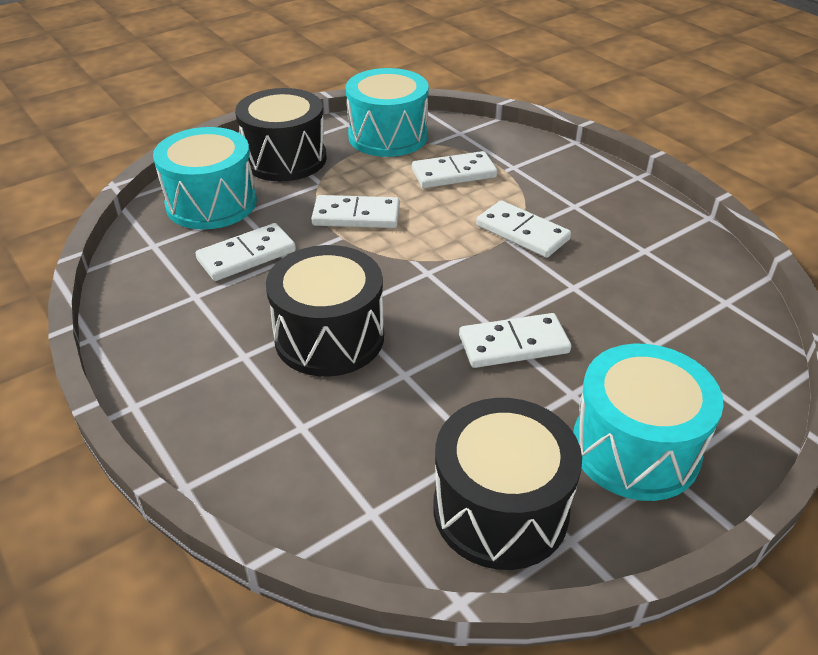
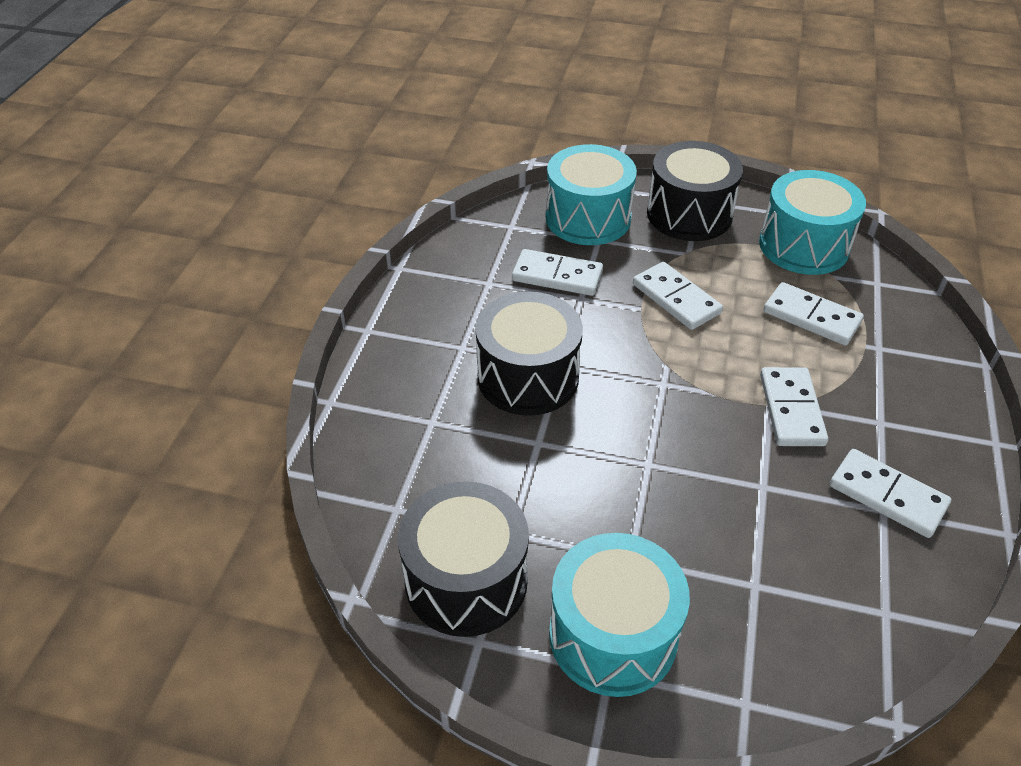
camera: 50 degrees right, 5 degrees up
(513, 344) = (643, 488): white domino -> white domino (887, 496)

